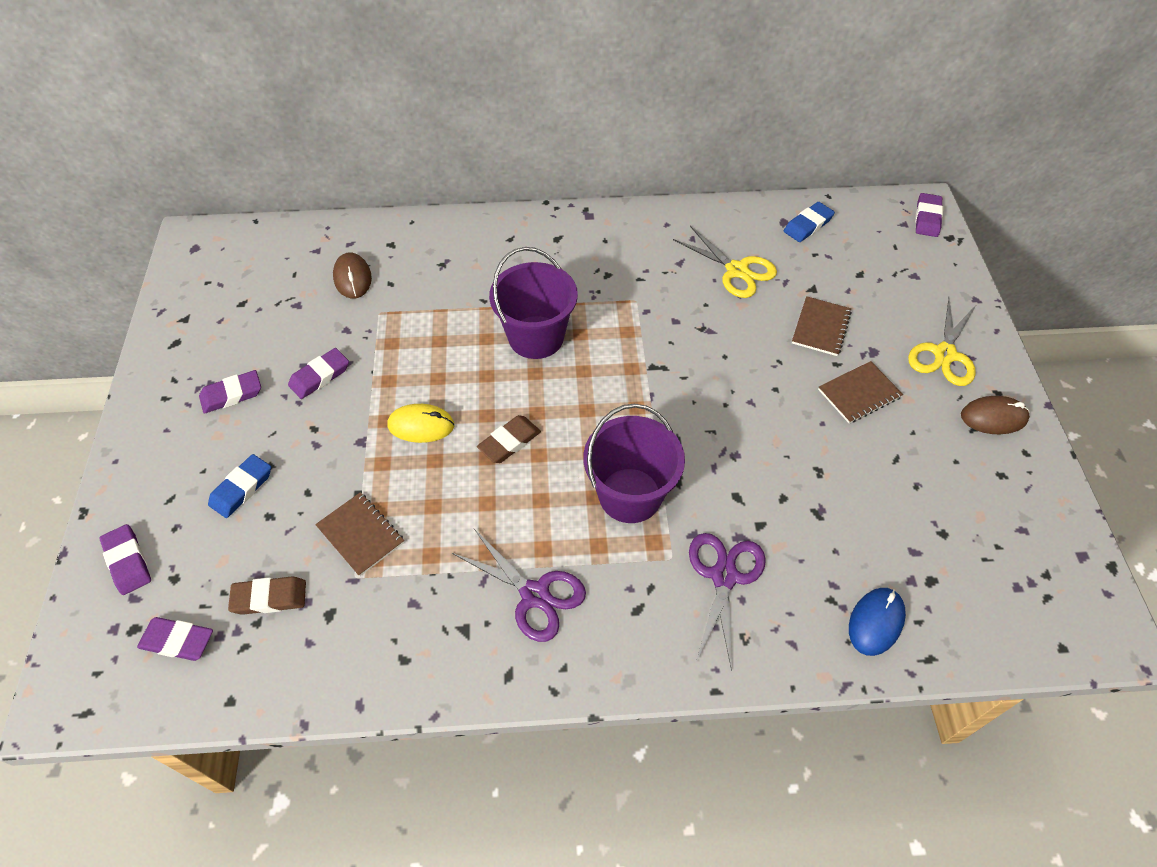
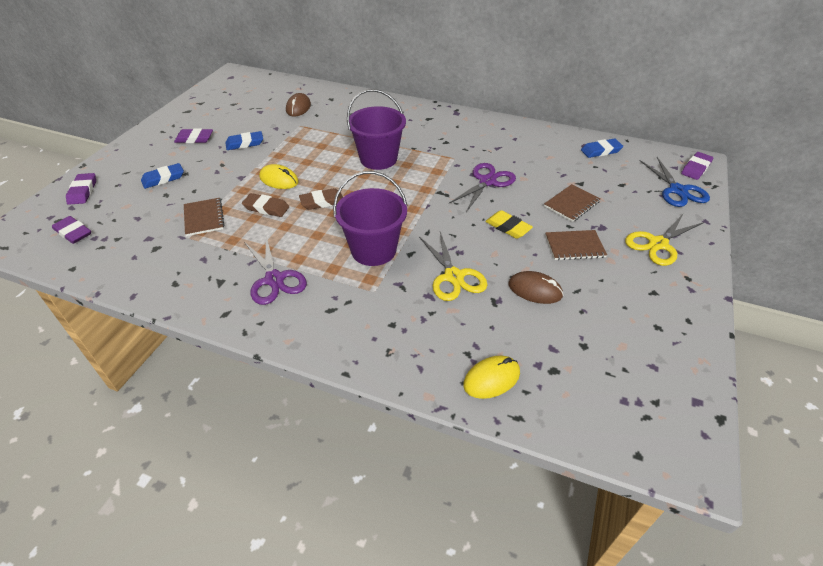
camera: 25 degrees right, 10 degrees down
(269, 598) = (133, 230): brown eraser -> brown eraser (266, 208)
(320, 376) = (245, 143): purple eraser -> blue eraser
(724, 576) = (401, 313): purple scissors -> purple scissors (487, 181)
(736, 270) = (533, 161): yellow scissors -> yellow scissors (453, 276)
(769, 393) = (508, 227): none -> yellow eraser
(875, 622) = (491, 379): blue mouse -> yellow mouse
(925, 262) = (677, 190): none -> blue scissors
(993, 417) = (674, 291): brown mouse -> brown mouse (535, 290)

